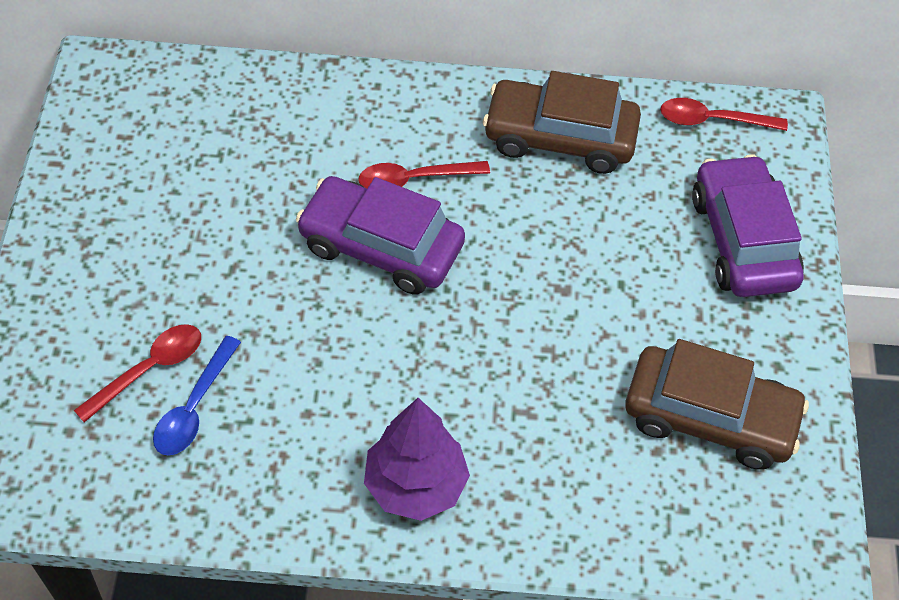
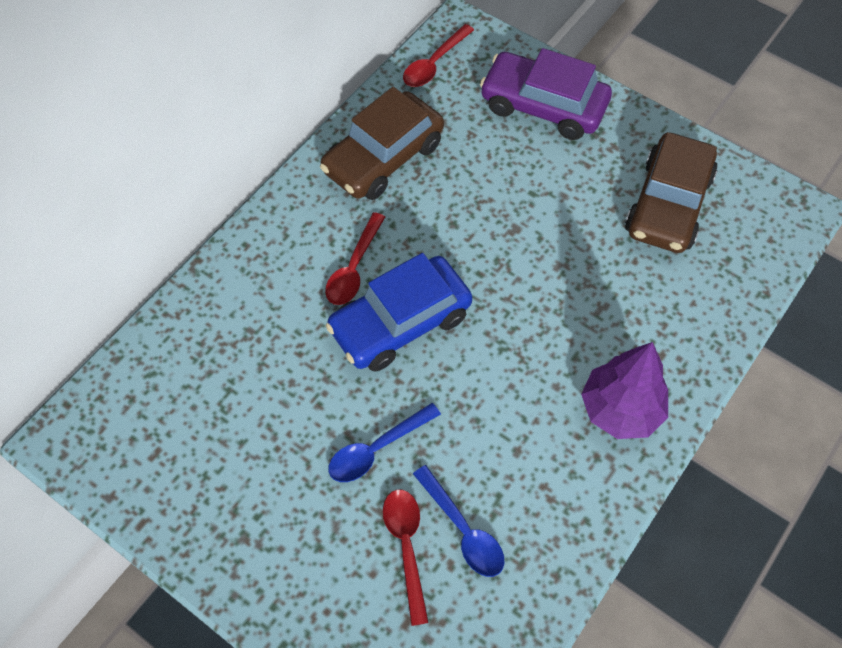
camera: 55 degrees left, 5 degrees up
(233, 296) = (377, 449): none -> blue spoon
(381, 246) = (400, 322): purple car -> blue car
(710, 417) = (668, 204): brown car -> brown car turned 150 degrees clockwise

